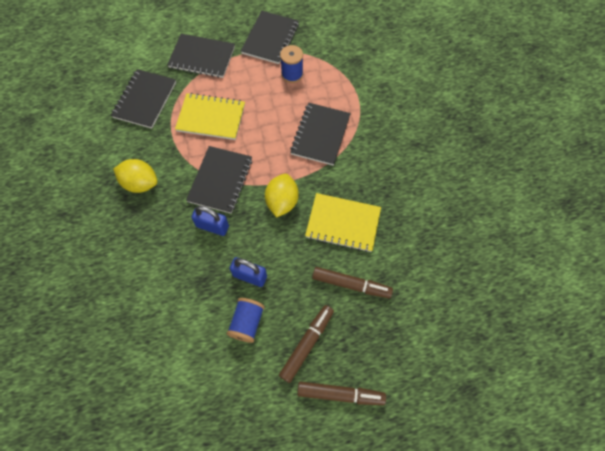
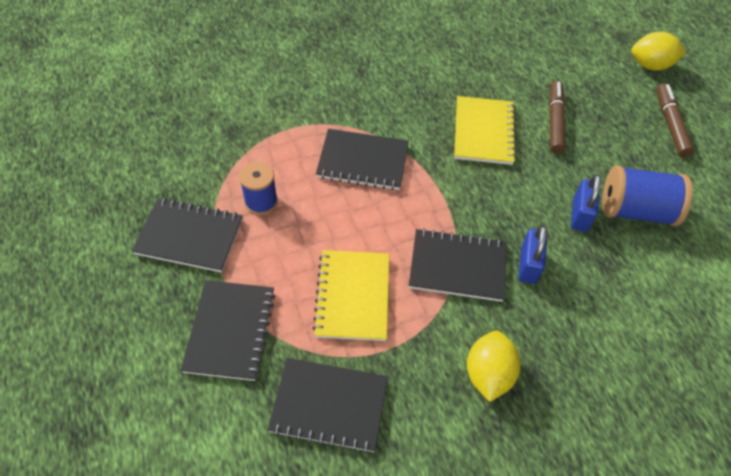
camera: 100 degrees left, 10 degrees down
(247, 323) = (635, 210): blue spool -> blue spool, size x1.55
(282, 202) = (471, 193): yellow lemon -> yellow lemon (650, 65)
(307, 344) = (634, 154): brown marker -> none

